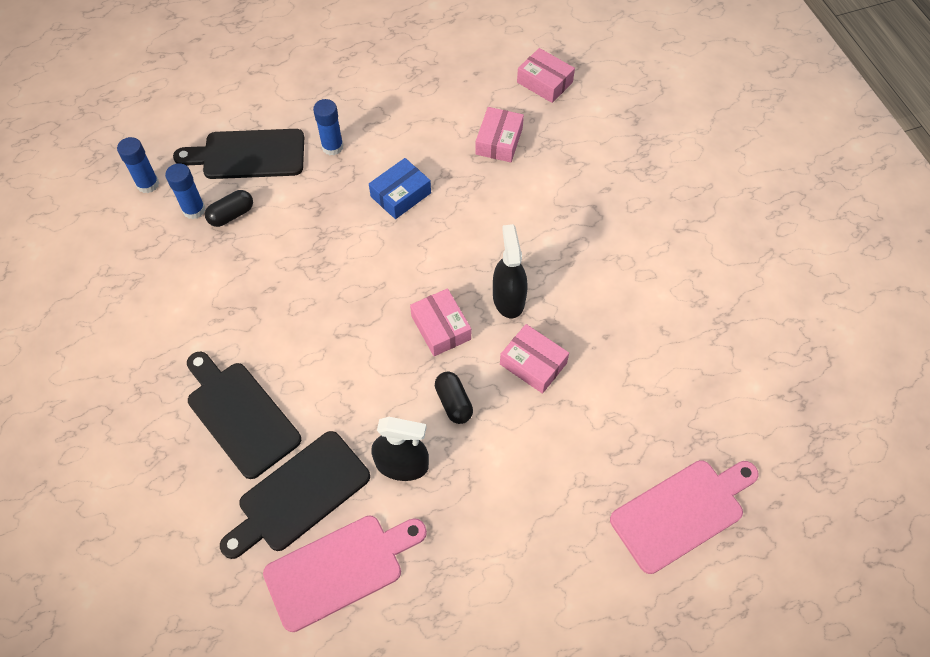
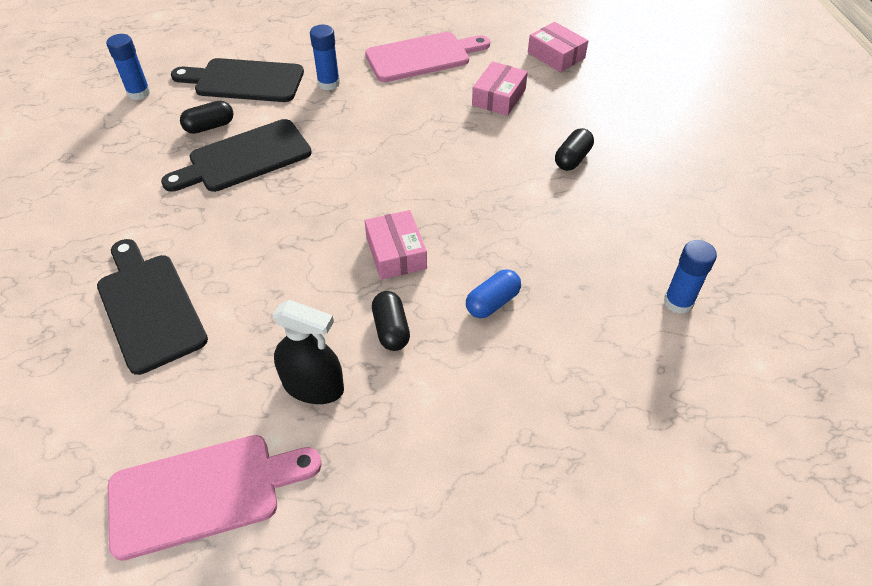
camera: 10 degrees right, 10 degrees down
(194, 210) = (174, 118): blue glue stick -> blue glue stick (678, 302)
(299, 495) = (184, 400): black cutting board -> black cutting board (244, 158)
(400, 195) = (385, 129): blue box -> none
(508, 298) = (478, 235): black spray bottle -> none
(533, 363) = (492, 302): pink box -> blue capsule
(578, 204) = (572, 159): none -> black capsule
(682, 512) = (651, 497): pink cutting board -> pink cutting board (422, 56)

